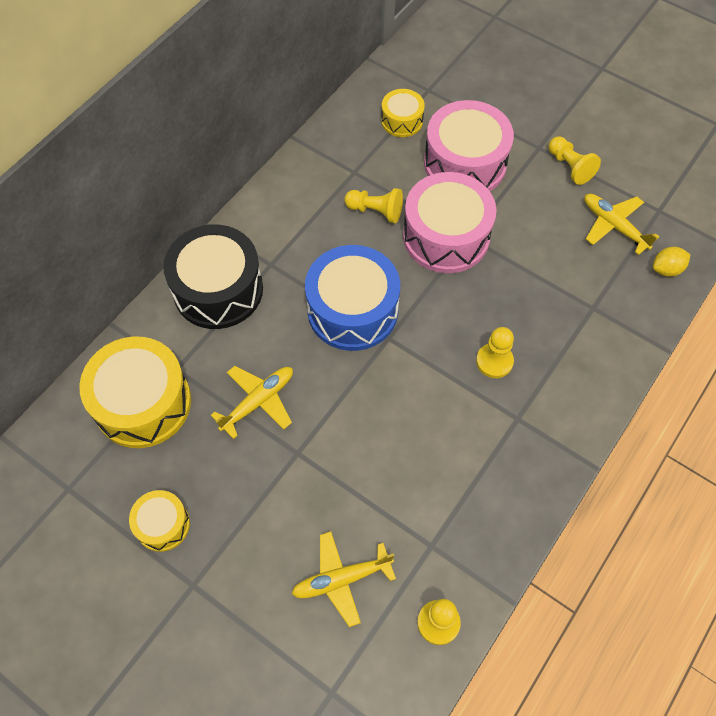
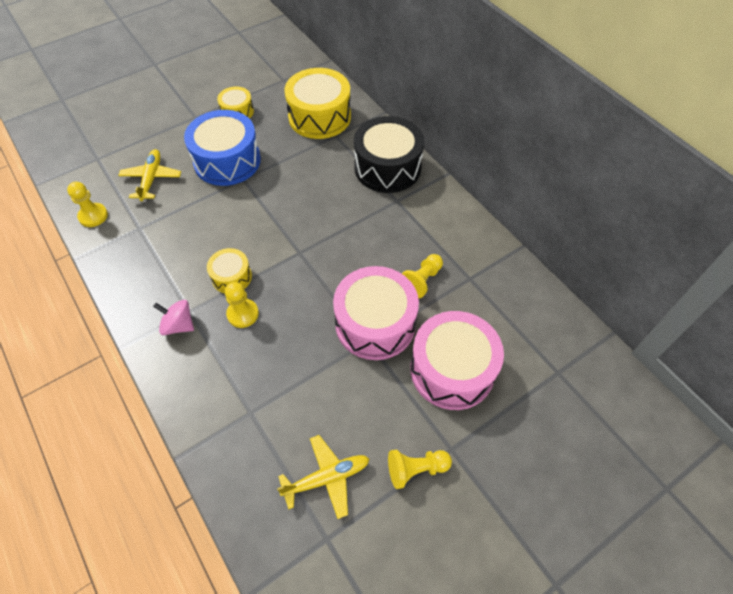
camera: 110 degrees right, 5 degrees down
(258, 402) = (289, 168): yellow plane -> none
(352, 310) = (334, 238): blue drum -> blue drum (227, 161)
(402, 121) = (521, 334): yellow drum -> yellow drum (231, 277)
(539, 420) = (178, 325): none -> pink spinning top
(666, 269) = (255, 505): yellow lemon -> none

